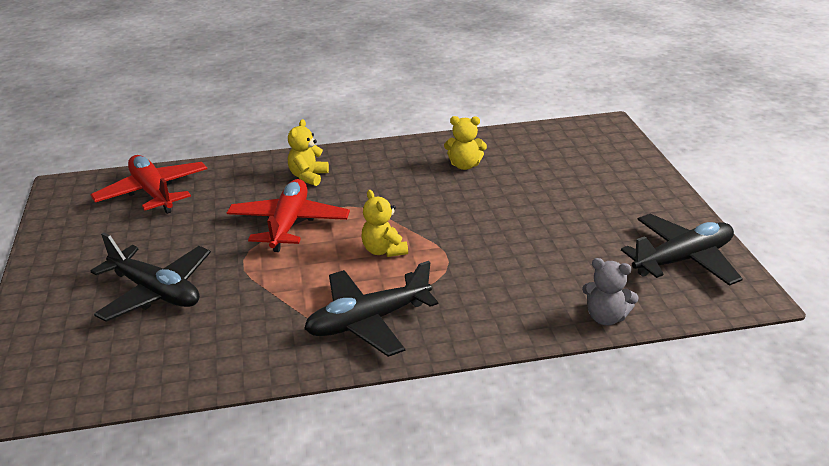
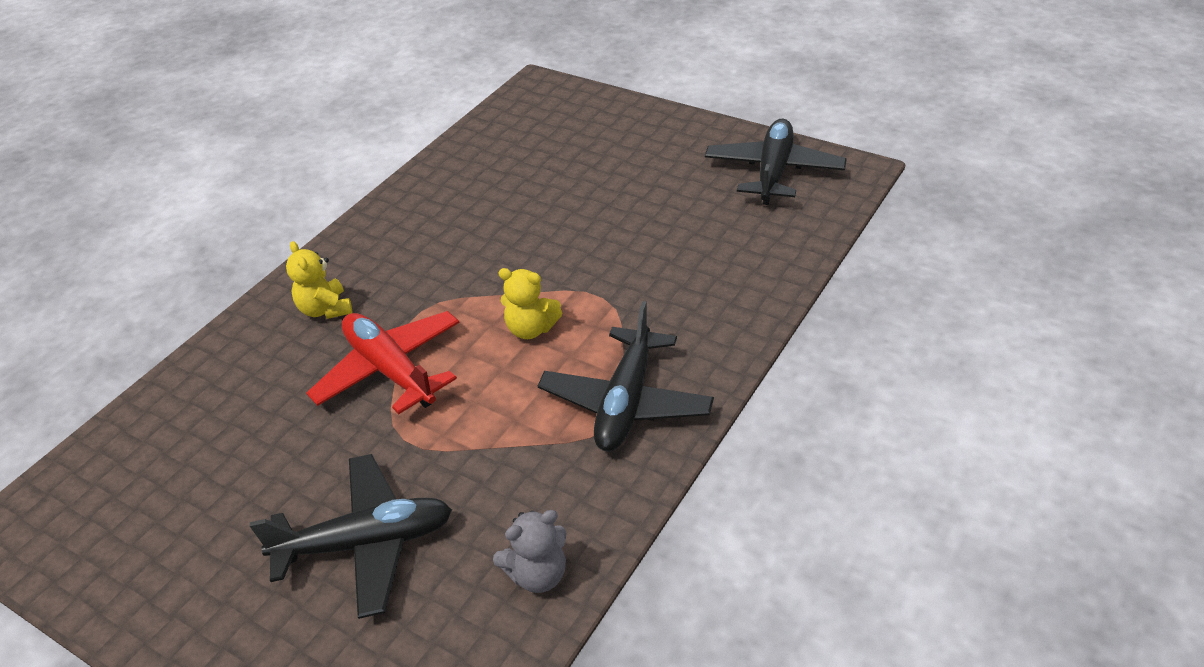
camera: 45 degrees left, 10 degrees up
(153, 193) = (159, 449): red plane -> none
(464, 165) = (470, 198): yellow teddy bear -> none
(606, 317) = (794, 257): grey teddy bear -> grey teddy bear (538, 574)

